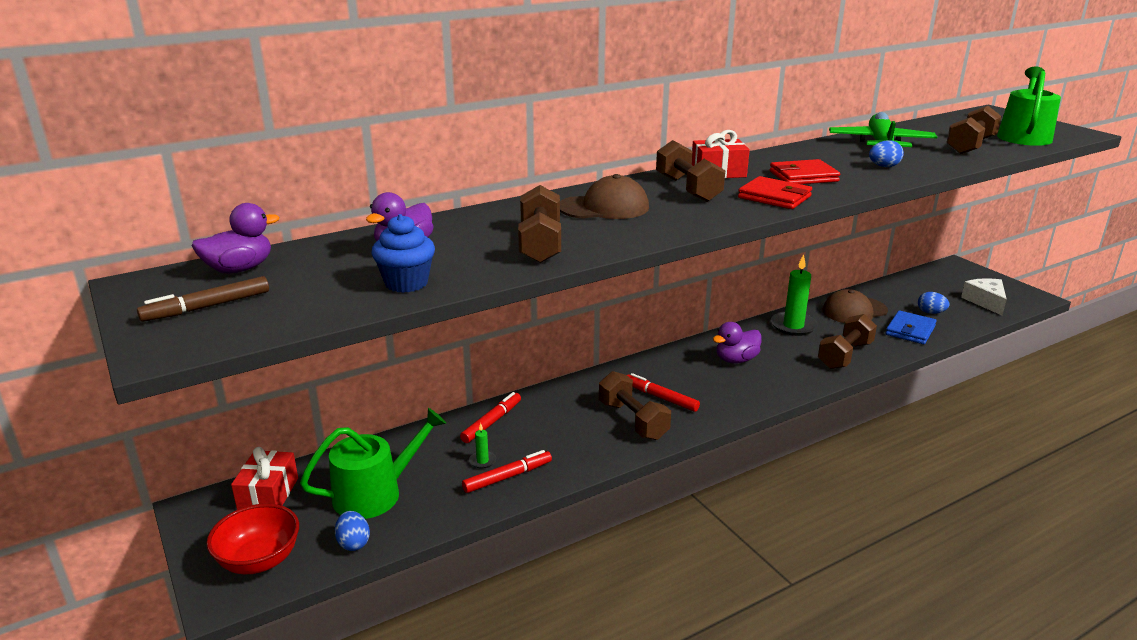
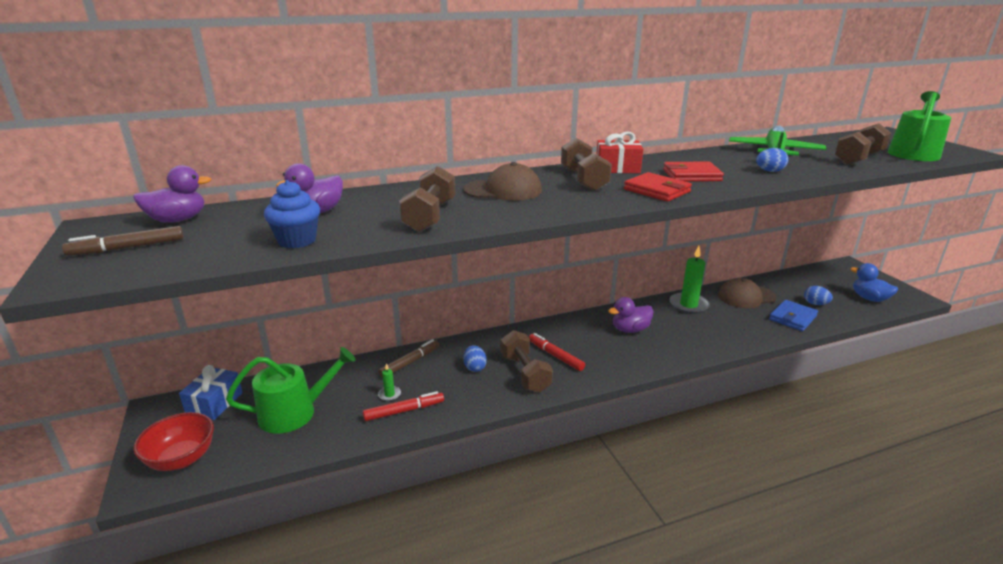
camera: 10 degrees right, 0 degrees up
(268, 494) = (214, 403): red gift -> blue gift
(353, 543) = (259, 453): blue egg -> blue egg (475, 367)
(492, 422) = (410, 362): red marker -> brown marker
(845, 355) = (727, 334): brown dumbbell -> none
(986, 302) = (869, 298): white cheese -> blue duck

